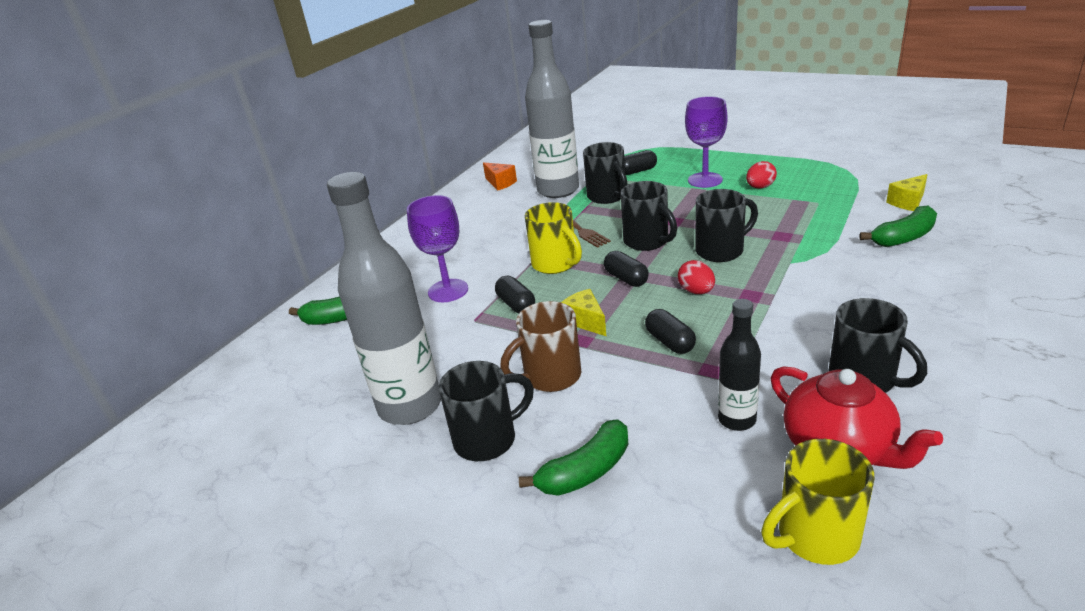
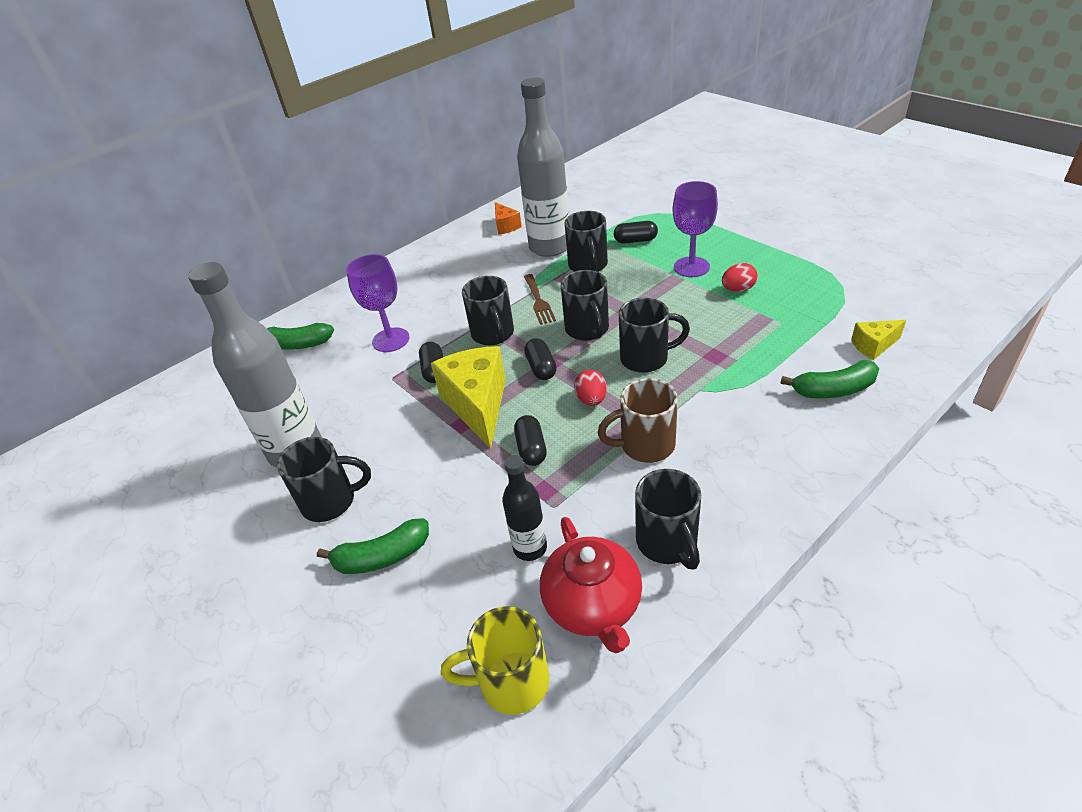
camera: 20 degrees right, 10 degrees up
(550, 376) = (414, 455): brown mug -> brown mug (645, 445)
(555, 264) = (493, 334): yellow mug -> black mug
(586, 321) = (478, 405): yellow cheese -> yellow cheese, size x2.00

